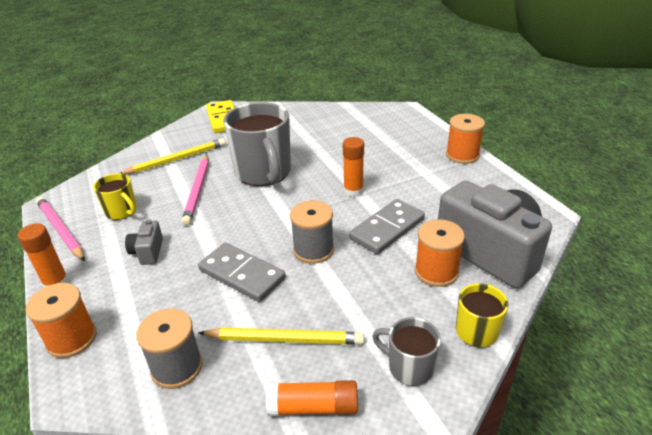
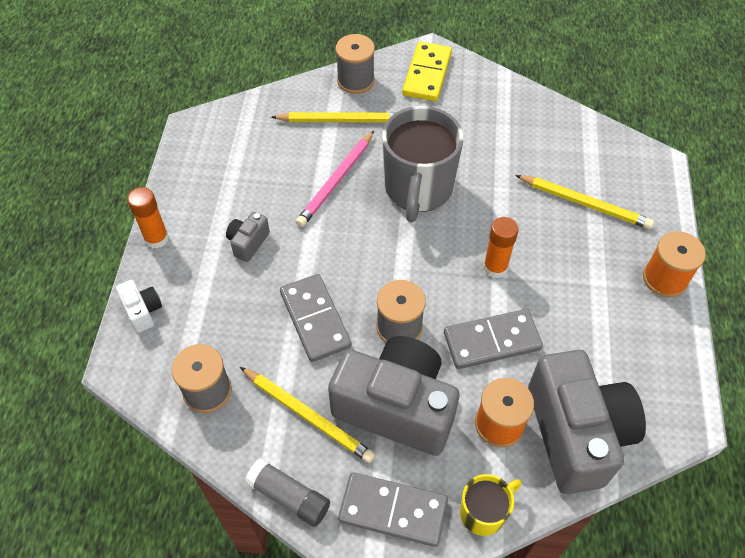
camera: 30 degrees right, 20 degrees up
(61, 230) = (187, 171): pink pencil -> none
(72, 339) = (143, 311): orange spool -> white camera
(122, 211) = (251, 173): yellow mug -> none
(173, 137) = (355, 80): none -> grey spool
(313, 407) = (289, 496): orange glue stick -> grey glue stick
(352, 298) = (396, 407): none -> grey camera
(381, 141) = (584, 203): none -> yellow pencil
(409, 367) = (393, 510): grey mug -> grey domino

